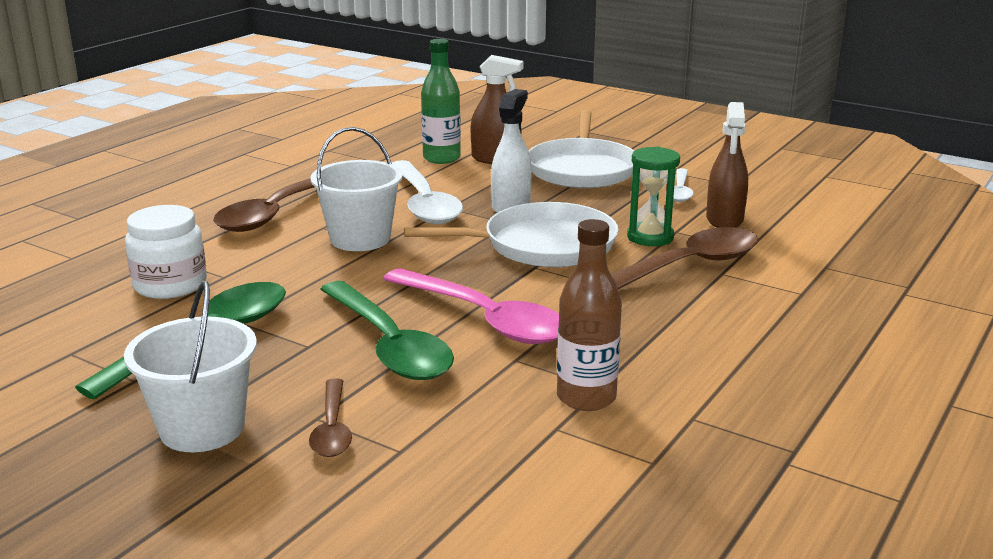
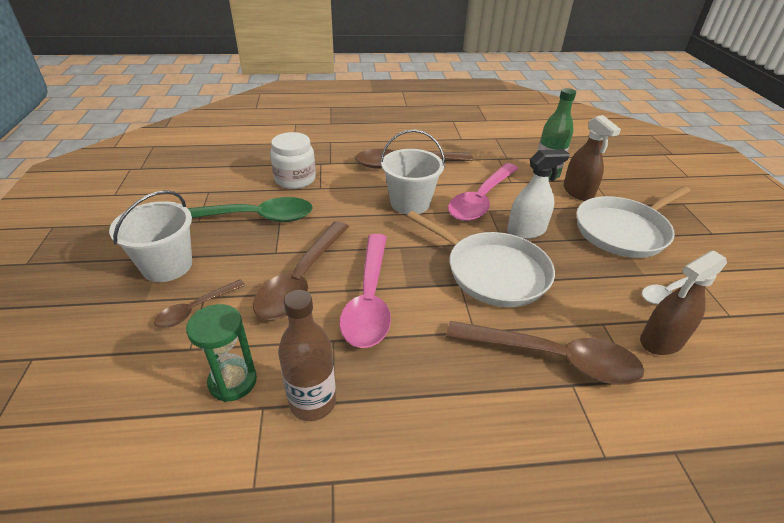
camera: 50 degrees right, 15 degrees up
(389, 345) = (302, 279): green spoon -> brown spoon
(424, 203) = (481, 200): white spoon -> pink spoon
(650, 237) = (573, 315): green hourglass -> green hourglass (233, 381)

